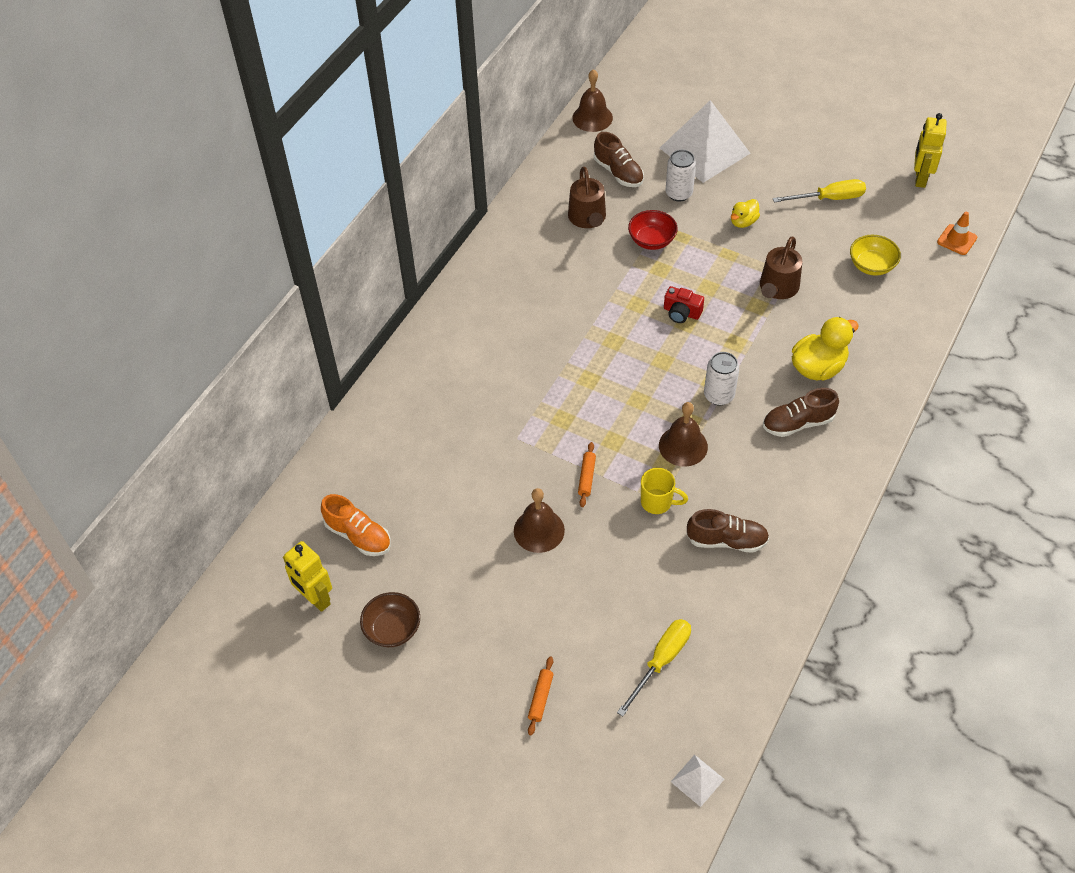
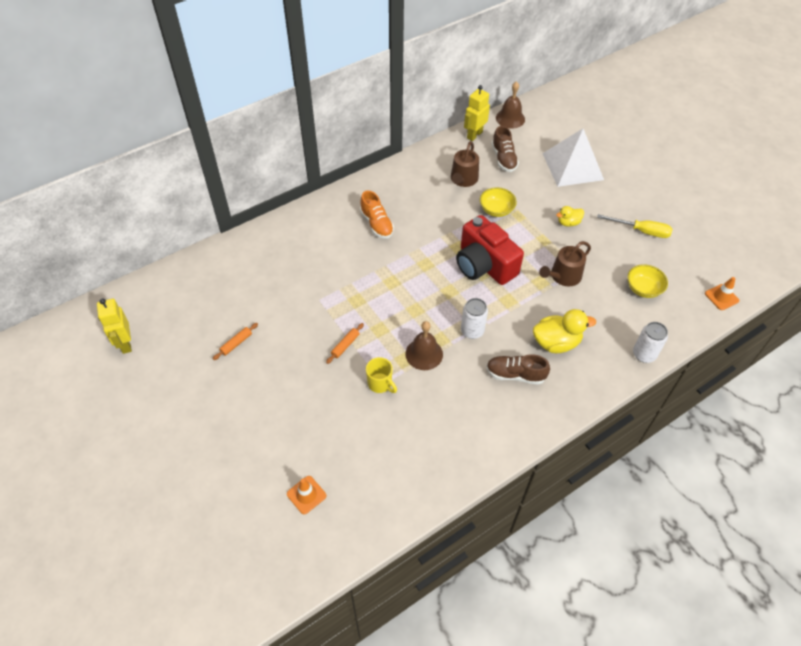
camera: 25 degrees right, 0 degrees up
(358, 535) = (179, 316): orange shoe -> orange shoe (377, 224)
(392, 629) = (155, 385): brown bowl -> none
(539, 530) = (290, 366): brown bell -> none
(541, 698) = (211, 478): orange rolling pin -> orange rolling pin (236, 343)
(652, 240) = (496, 210): red bowl -> yellow bowl
(661, 661) = (306, 495): yellow screwdriver -> orange traffic cone
(679, 193) = (535, 187): white can -> white can (644, 354)
(681, 312) = (484, 265): red camera -> red camera, size x2.23
(697, 780) = (271, 593): white pyramid -> none
(726, 540) = (409, 433): brown shoe -> none
(920, 178) = (720, 243): yellow robot -> yellow robot (474, 135)

